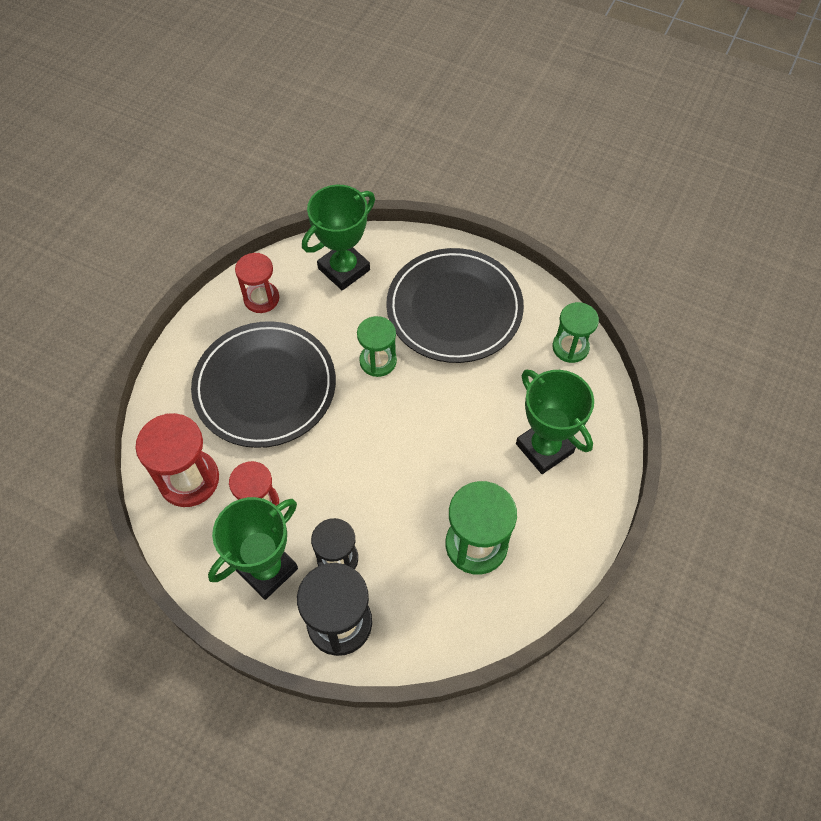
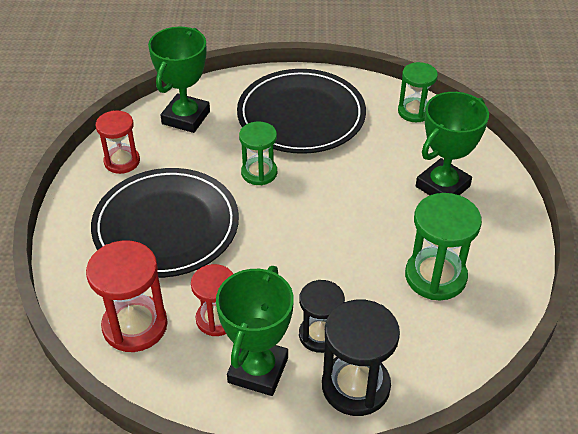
camera: 25 degrees left, 15 degrees down
(544, 448) = (442, 186): green trophy -> green trophy turned 75 degrees counterclockwise

